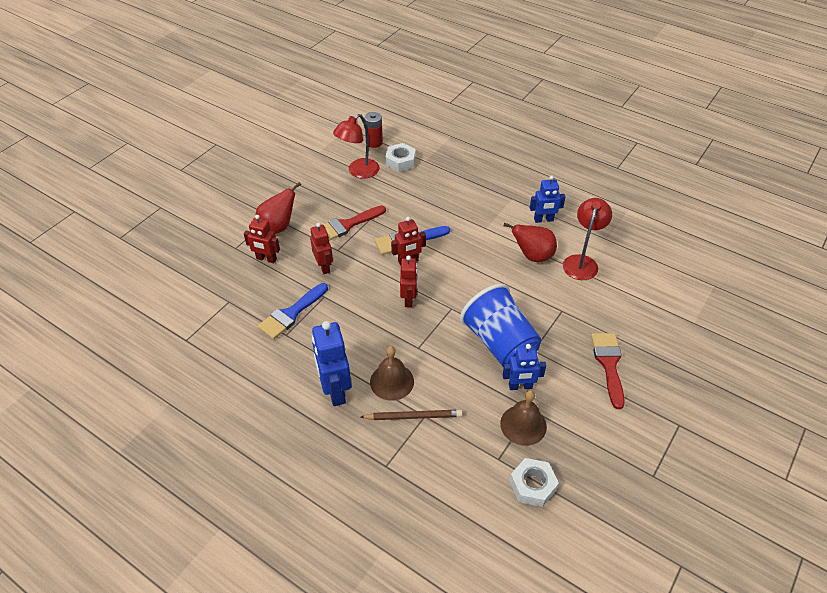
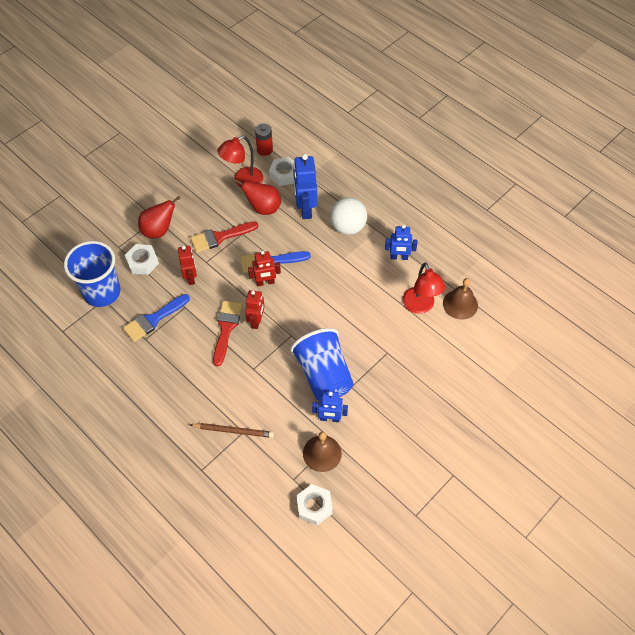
camera: 10 degrees right, 10 degrees up
(226, 294) = (102, 292): none -> blue cup
(266, 259) = (142, 262): red robot -> white nut
(335, 390) = (175, 397): blue robot -> blue robot (305, 208)
(392, 381) = (223, 396): brown bell -> brown bell (460, 304)
(481, 199) = (348, 227): none -> white ball
(532, 256) = (377, 294): red pear -> red pear (263, 208)
(582, 262) = (420, 306): red lamp -> red lamp turned 135 degrees clockwise
(609, 364) = (411, 410): red brush -> red brush (226, 328)

